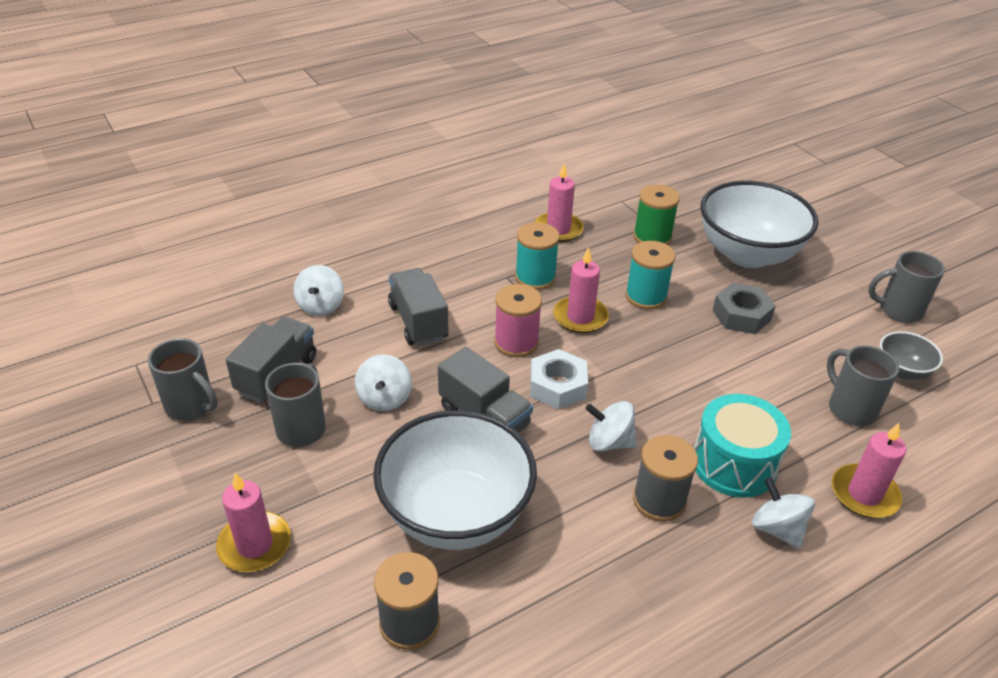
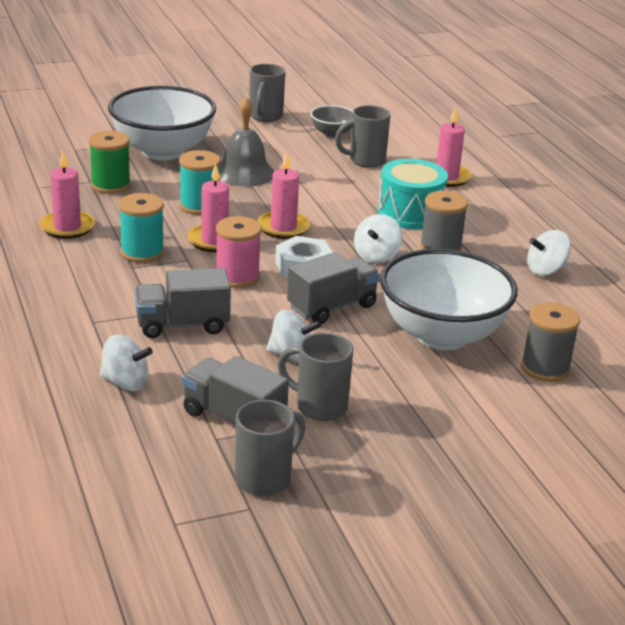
camera: 80 degrees left, 10 degrees down
(255, 545) = (462, 440): pink candle -> pink candle (283, 227)
(741, 315) = (244, 172): grey nut -> grey bell
(777, 528) = (472, 213): white spinning top -> white spinning top (545, 270)

